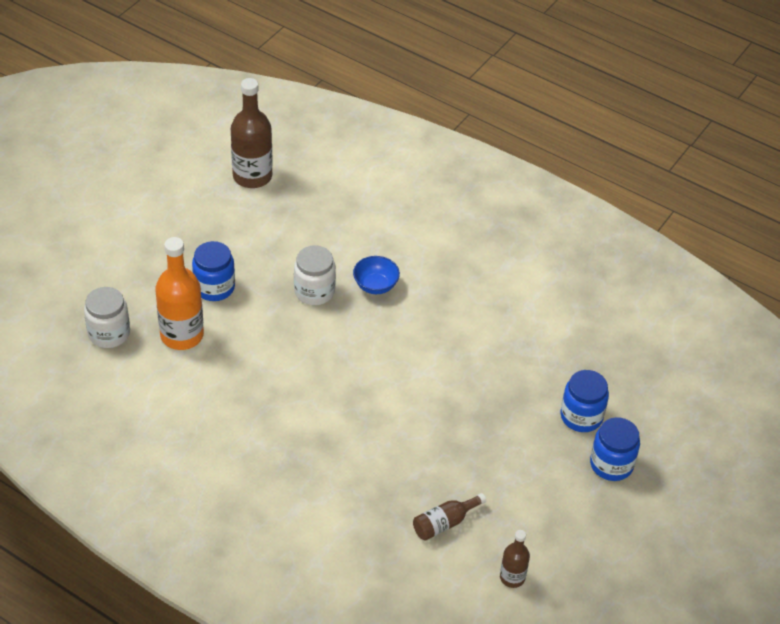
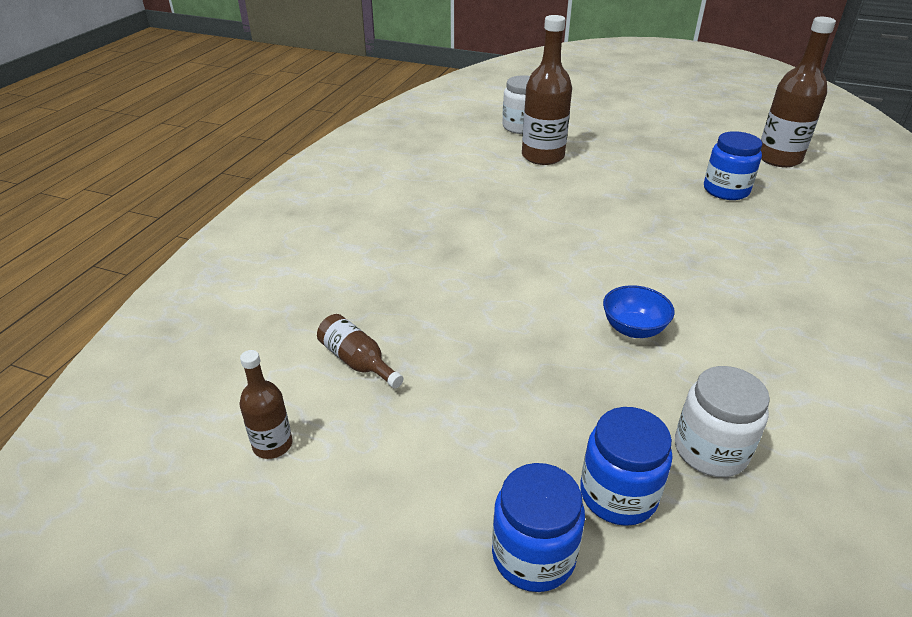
camera: 80 degrees right, 10 degrees down
(182, 335) = (543, 156): orange bottle -> brown bottle
(214, 287) = (614, 162): blue jar -> blue jar (726, 190)
(314, 291) = (659, 215): white jar -> white jar (710, 450)
(375, 286) = (705, 253): blue bowl -> blue bowl (633, 329)

